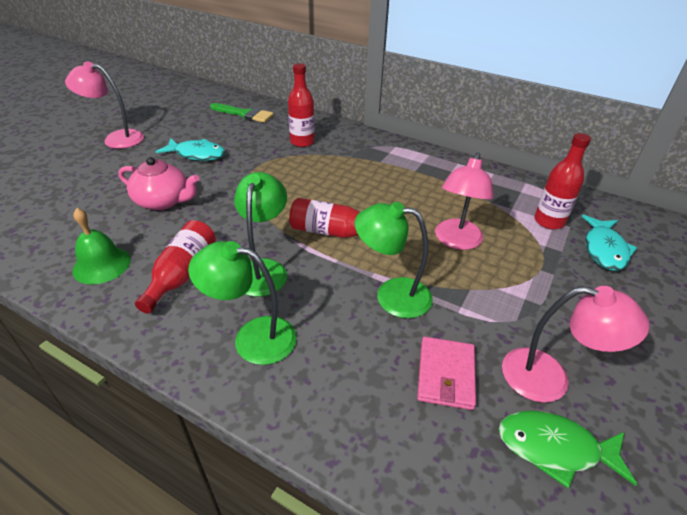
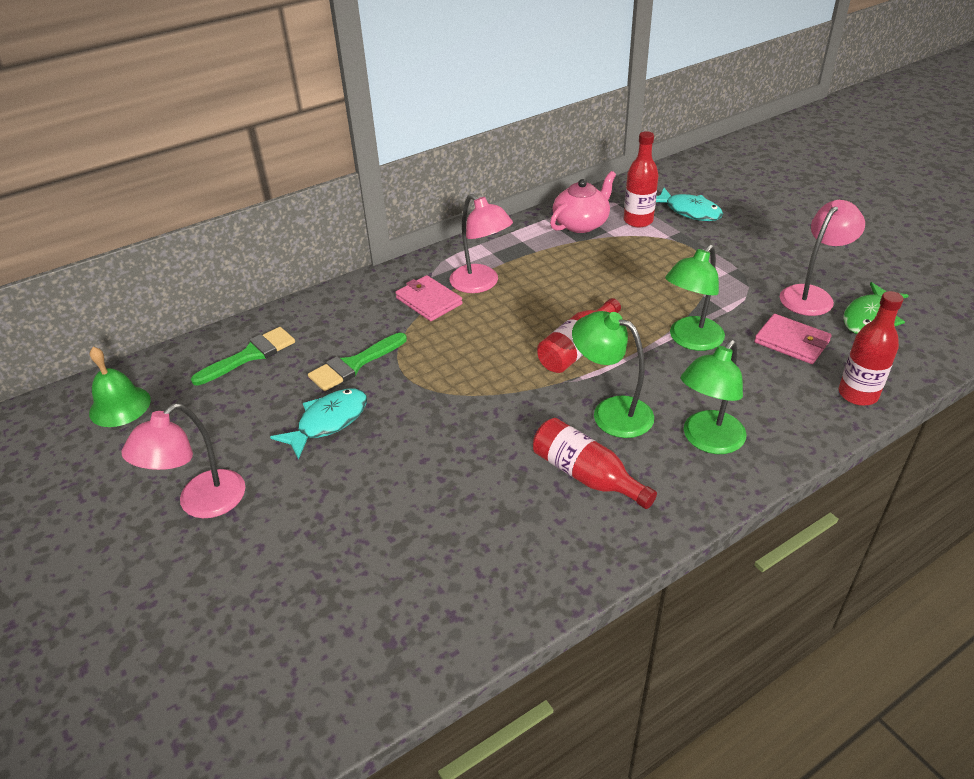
camera: 60 degrees left, 0 degrees up
(101, 265) = (531, 545): green bell -> green bell (120, 406)
(163, 201) = (425, 472): pink teapot -> pink teapot (581, 224)
(255, 147) = (354, 365): none -> green brush
(302, 142) = (375, 323): red bottle -> red bottle (858, 394)
(341, 153) = (429, 301): none -> pink wallet
(456, 241) = (636, 279): pink lamp -> pink lamp (481, 284)

